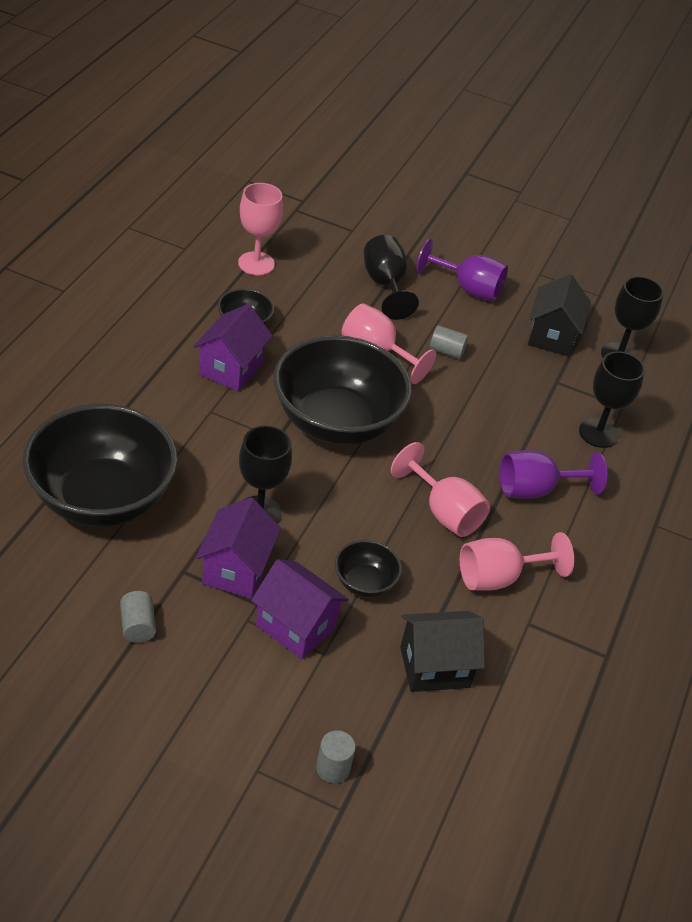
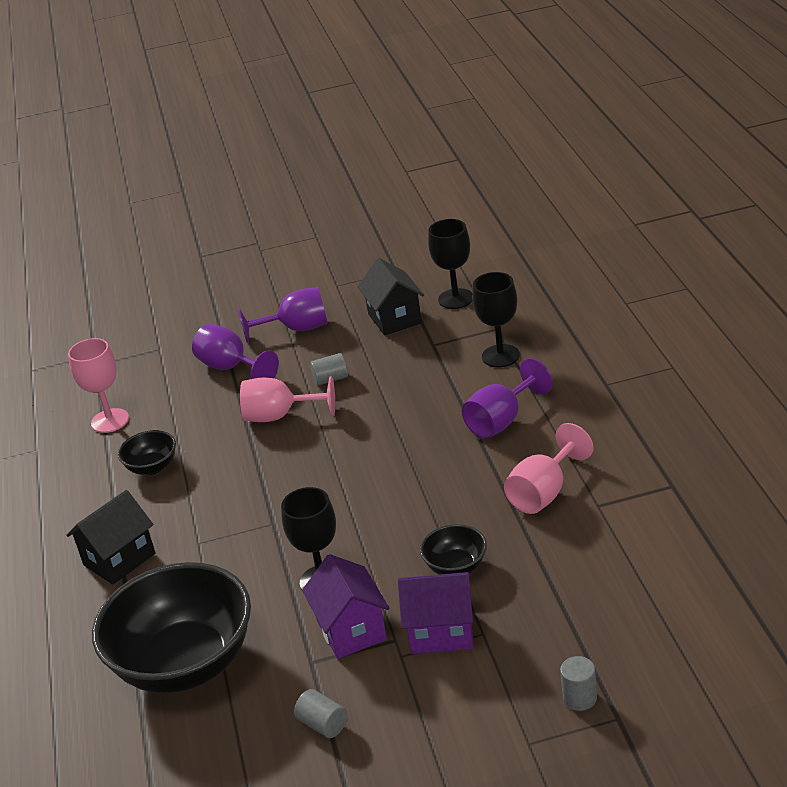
camera: 25 degrees left, 10 degrees down
(231, 368) = (179, 503): purple house -> none
(336, 422) = (306, 481): black bowl -> none
(385, 285) = (231, 368): black goblet -> purple goblet
(434, 667) = (570, 580): black house -> black house (119, 559)
(444, 512) = (456, 481): pink goblet -> none

